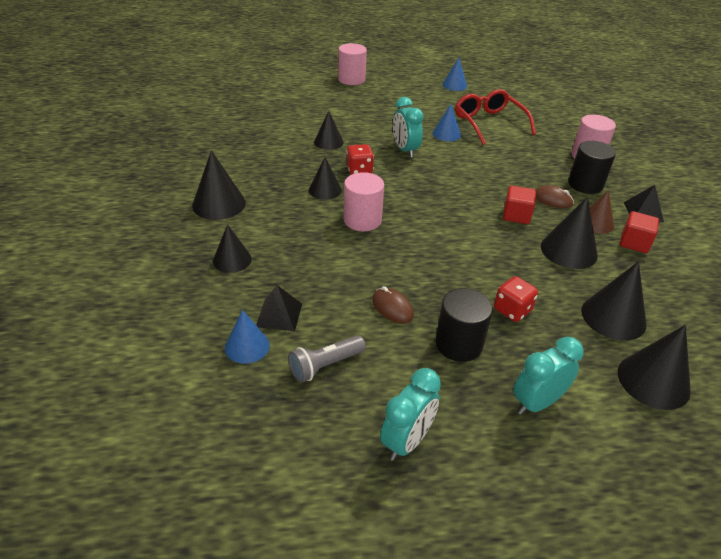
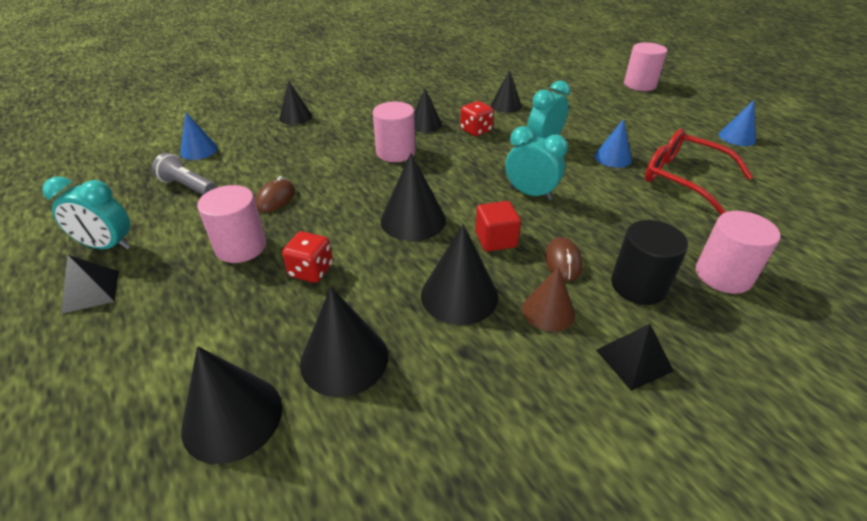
camera: 65 degrees right, 0 degrees up
(219, 204) = (361, 92): black cone -> black cone (413, 220)
(279, 315) = (240, 152): black pyramid -> black pyramid (91, 291)
(459, 344) = (241, 247): black cylinder -> pink cylinder
(489, 123) = (683, 178): red glasses -> red glasses turned 90 degrees counterclockwise
(537, 403) = (170, 316): turquoise clock -> turquoise clock (530, 193)
(634, 243) = (535, 360): red cube -> none

